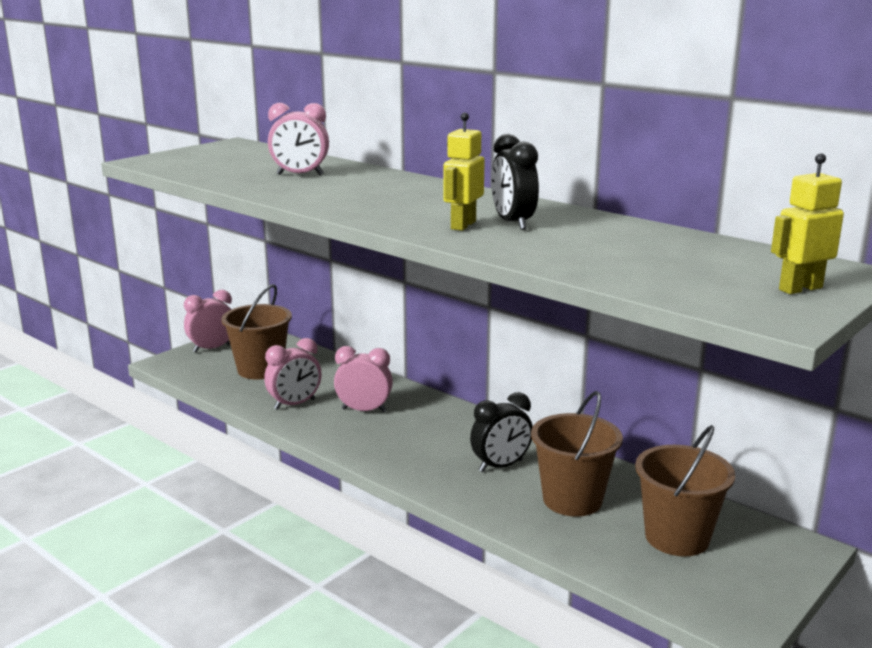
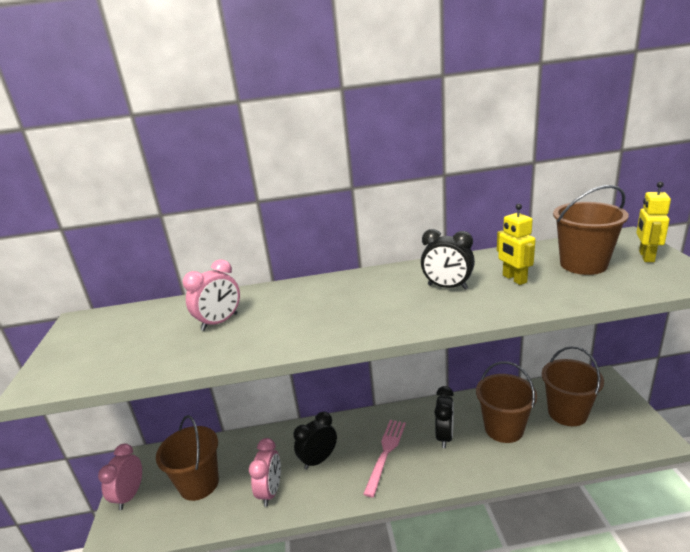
camera: 45 degrees left, 5 degrees up
(364, 410) = (318, 460): pink clock -> black clock
(424, 441) = (385, 453): none -> pink fork
(463, 225) = (432, 304): yellow robot -> yellow robot (514, 279)
(700, 264) = (583, 264): none -> brown bucket

